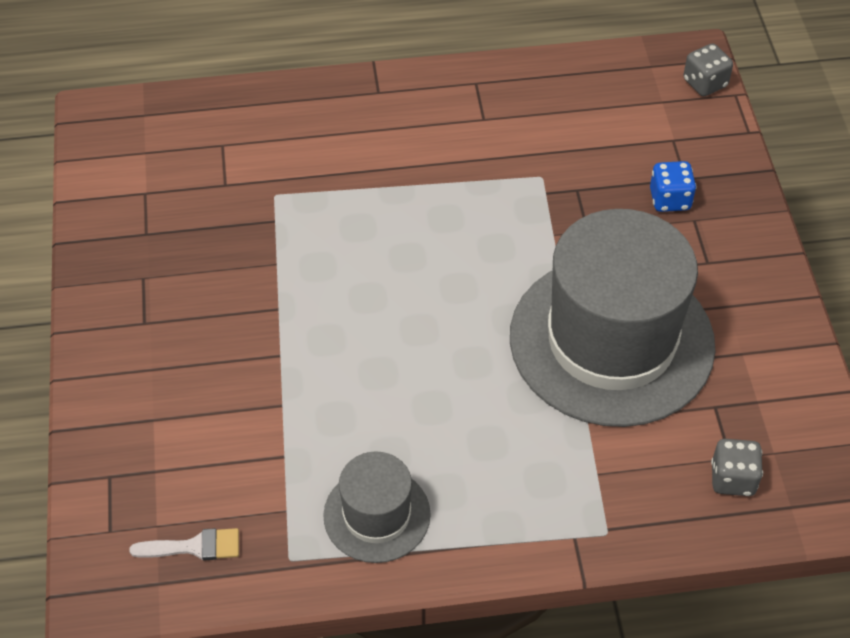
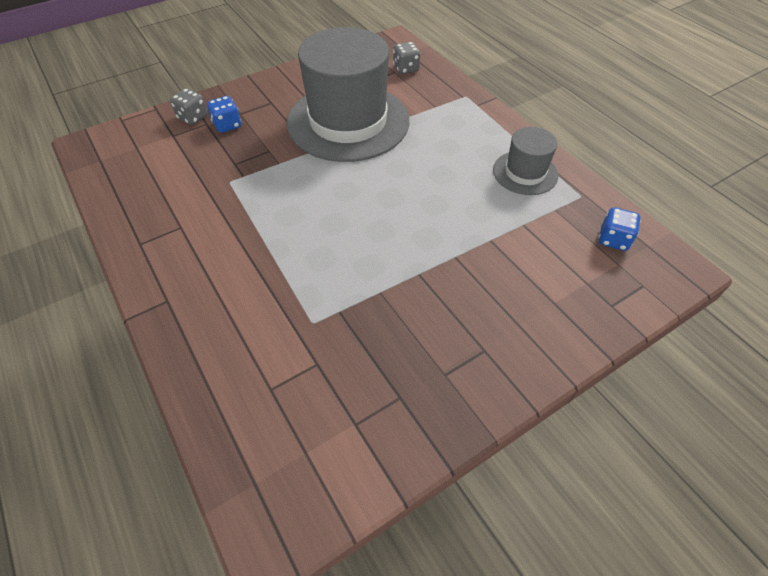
camera: 115 degrees left, 0 degrees up
(194, 547) = (613, 239): white brush -> blue dice
(705, 83) = (113, 133): grey dice -> grey dice (193, 117)

